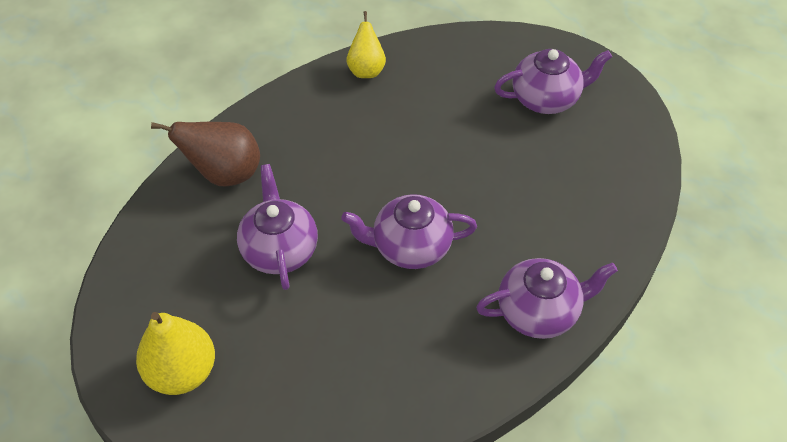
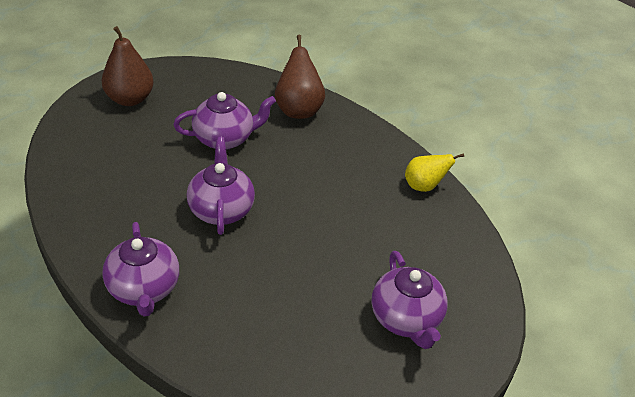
camera: 85 degrees right, 10 degrees down
(182, 372) = (130, 99): yellow pear -> brown pear

